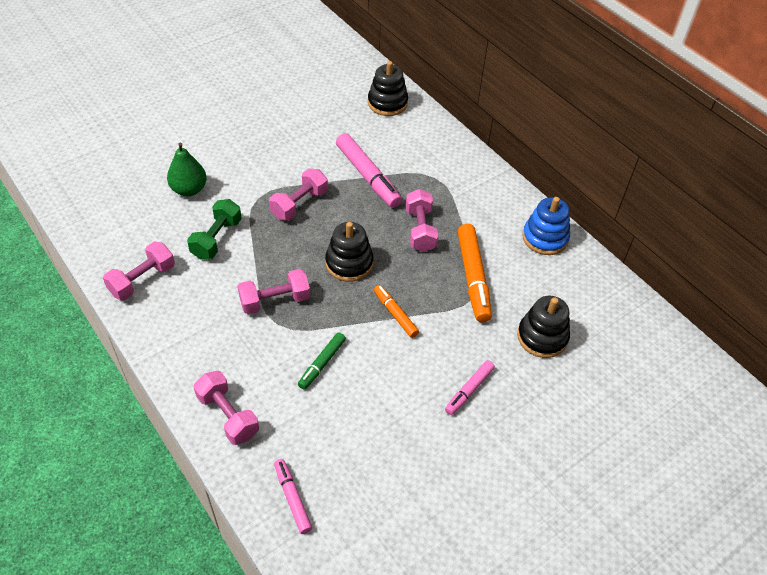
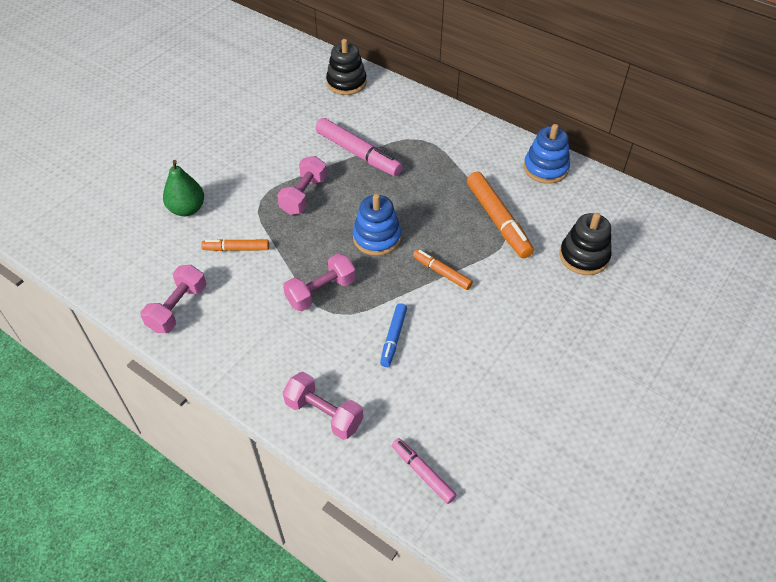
camera: 15 degrees left, 0 degrees up
(216, 239) = (236, 249): green dumbbell -> orange marker
(322, 363) = (393, 338): green marker -> blue marker
(349, 263) = (377, 238): black stacking toy -> blue stacking toy
(420, 230) = (430, 190): pink dumbbell -> none
(469, 390) = (541, 323): pink marker -> none

